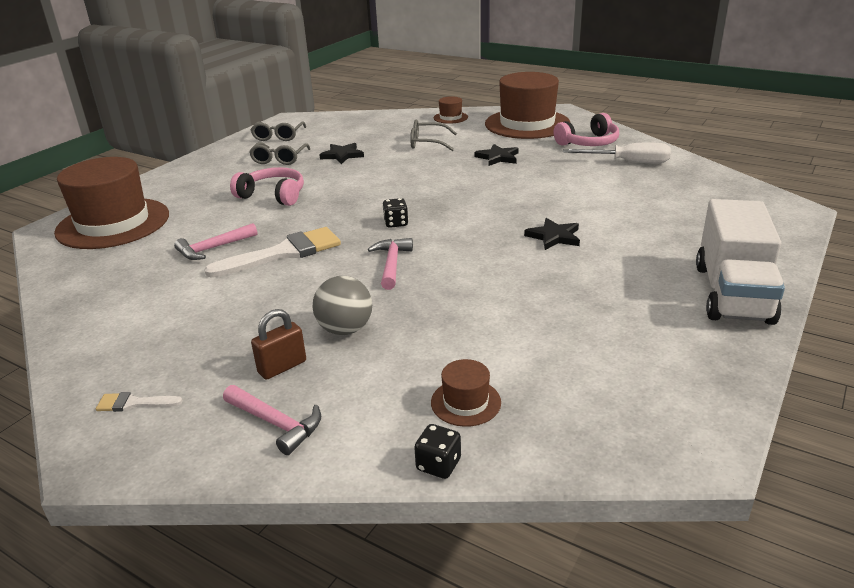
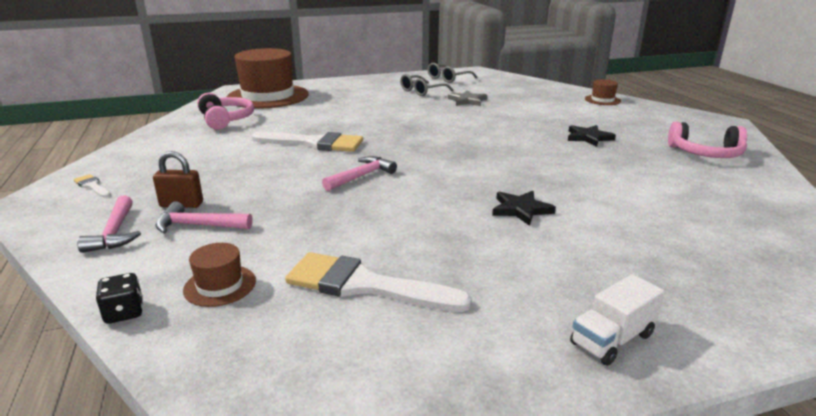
camera: 40 degrees right, 5 degrees down
(213, 248) = (285, 126): pink hammer -> pink hammer (198, 225)
(273, 195) = (376, 110): pink headphones -> pink headphones (226, 120)
(342, 155) = (467, 101): black star -> grey star
(345, 329) = (254, 201): grey ball -> none
(396, 223) = (417, 153): black dice -> none
(427, 143) = (547, 111): grey glasses -> none
(527, 124) = (667, 122): brown hat -> none
(559, 342) = (364, 285): none -> white brush
(628, 162) = (720, 182): white screwdriver -> none
(732, 293) = (612, 339): white truck -> white truck, size x0.51

